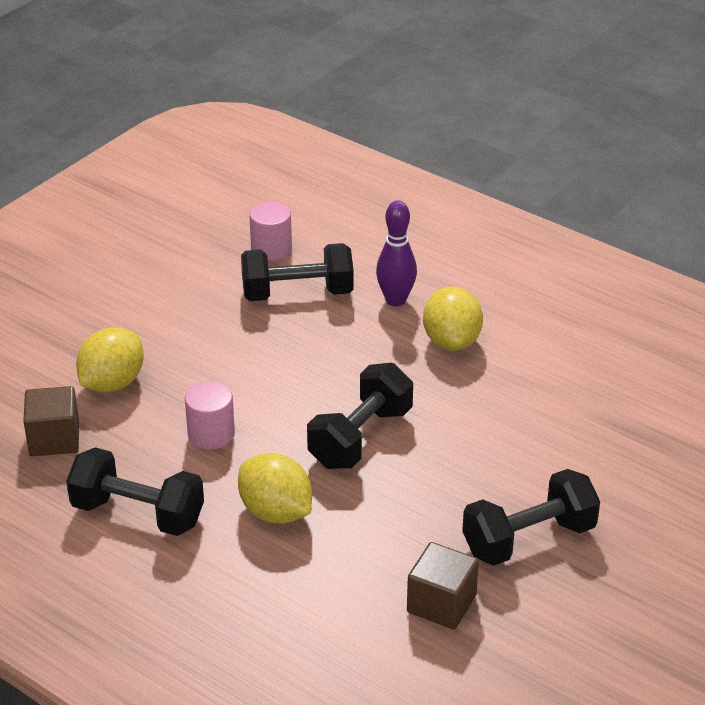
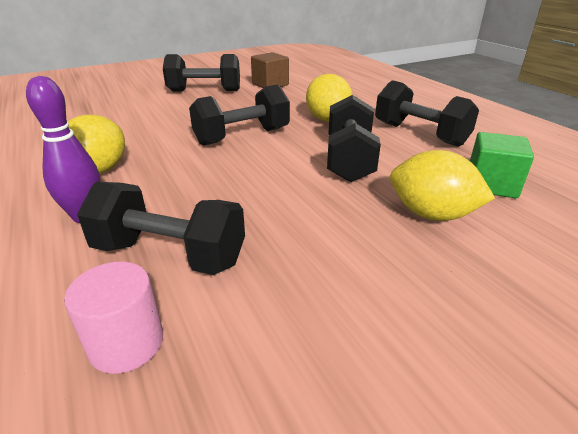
camera: 155 degrees left, 5 degrees down
(54, 439) = (491, 184): brown cube -> green cube
(112, 383) = (431, 214): yellow lemon -> yellow lemon turned 60 degrees clockwise
(211, 434) = (349, 159): pink cylinder -> black dumbbell

